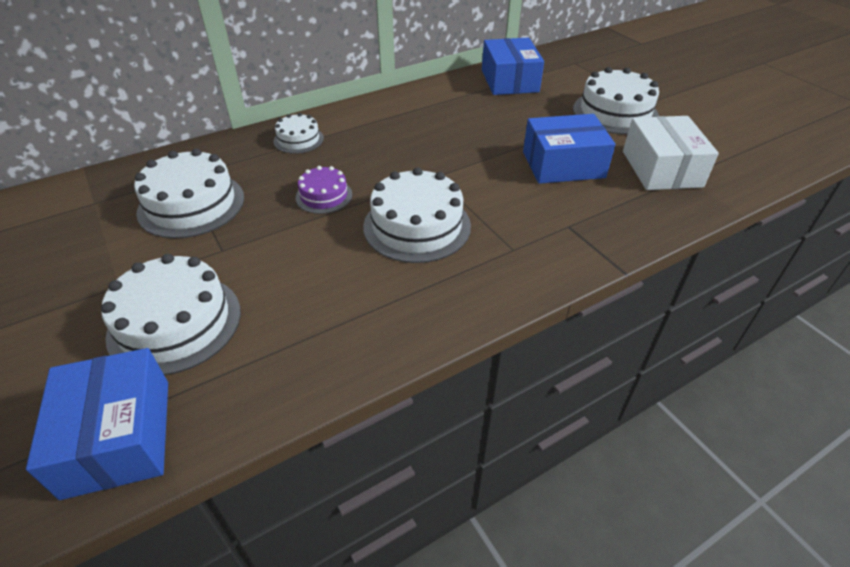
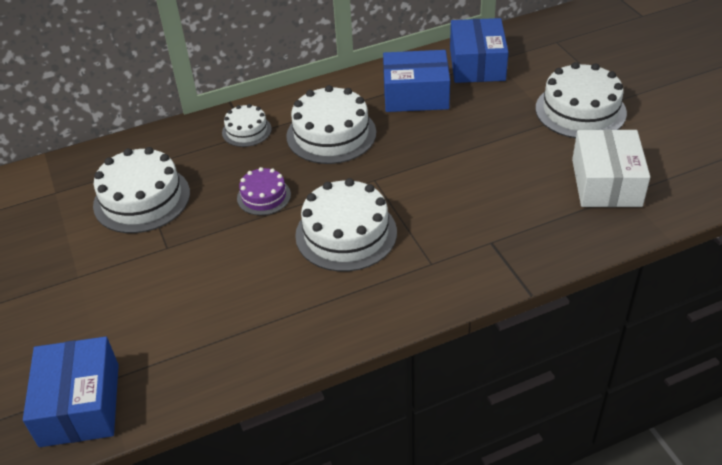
camera: 10 degrees right, 0 degrees up
(175, 323) = (125, 314): white cake -> white cake (331, 134)
(563, 164) = (505, 173): blue box -> blue box (415, 95)

